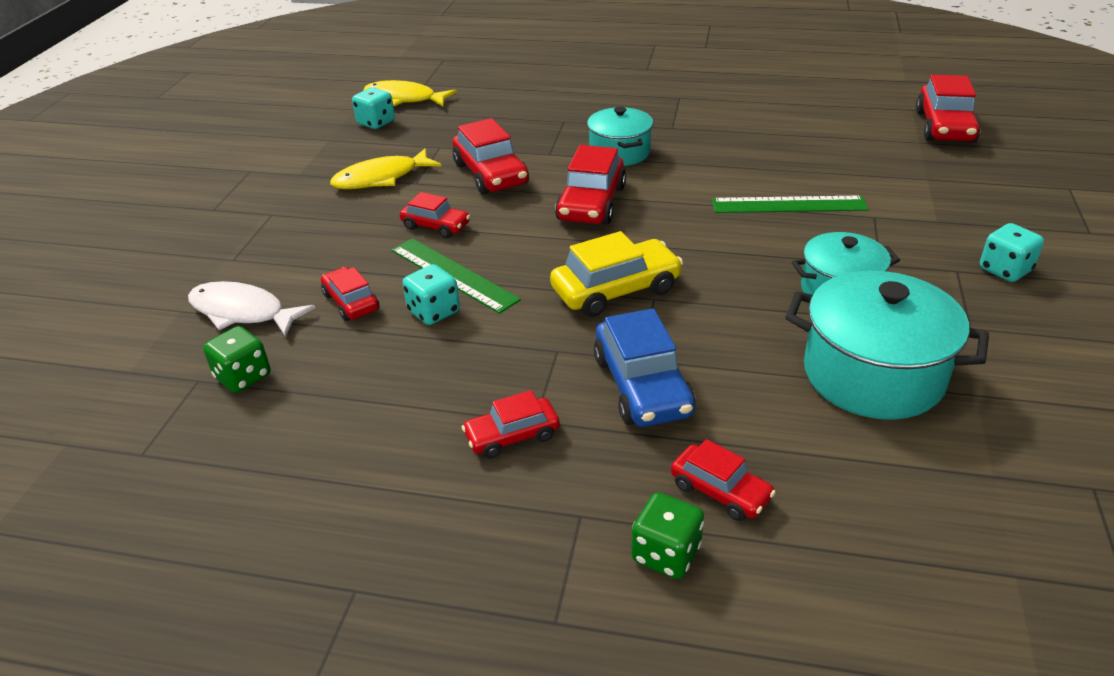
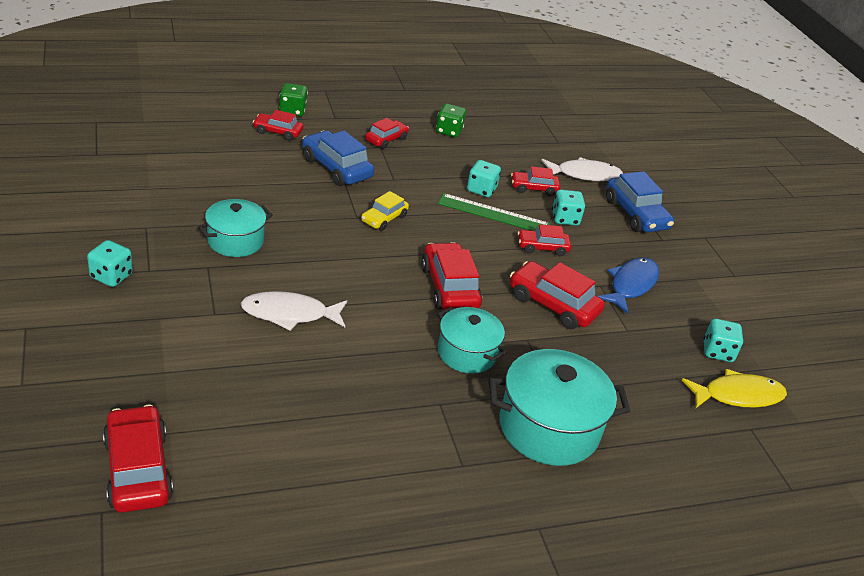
camera: 145 degrees right, 0 degrees up
(243, 377) = (539, 146): green dice -> green dice (449, 131)
(257, 246) = (636, 214): none -> blue car
(351, 302) = (533, 188): red car -> red car turned 150 degrees clockwise
(361, 254) = (565, 219): none -> turquoise dice
(381, 178) = (631, 285): yellow fish -> blue fish
(616, 290) = (384, 219): yellow car -> yellow car, size x0.61
(788, 205) = (290, 314): green ruler -> white fish
(873, 374) = (209, 190): turquoise pot -> turquoise pot (548, 427)

